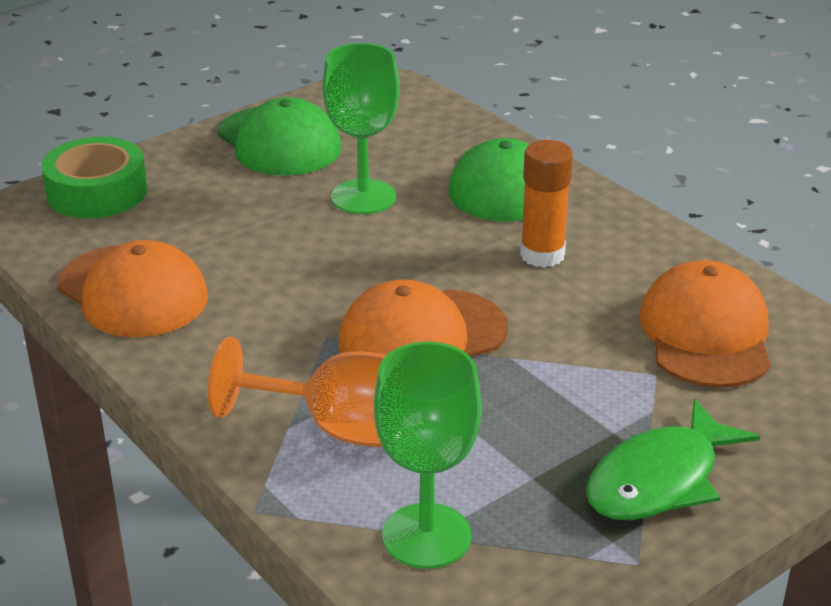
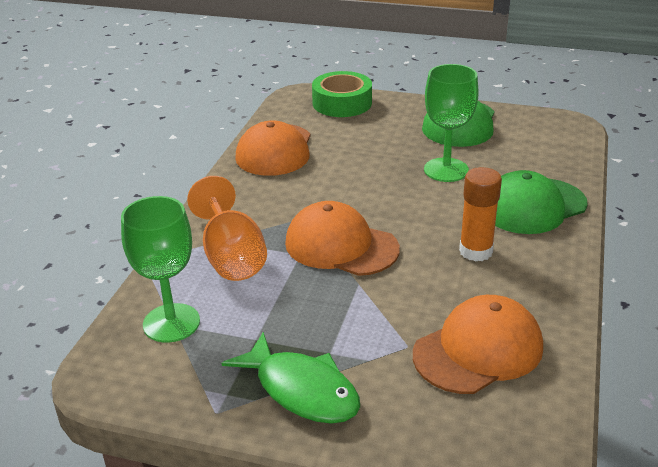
camera: 55 degrees right, 0 degrees up
(659, 480) = (302, 390): green fish -> green fish turned 150 degrees counterclockwise

